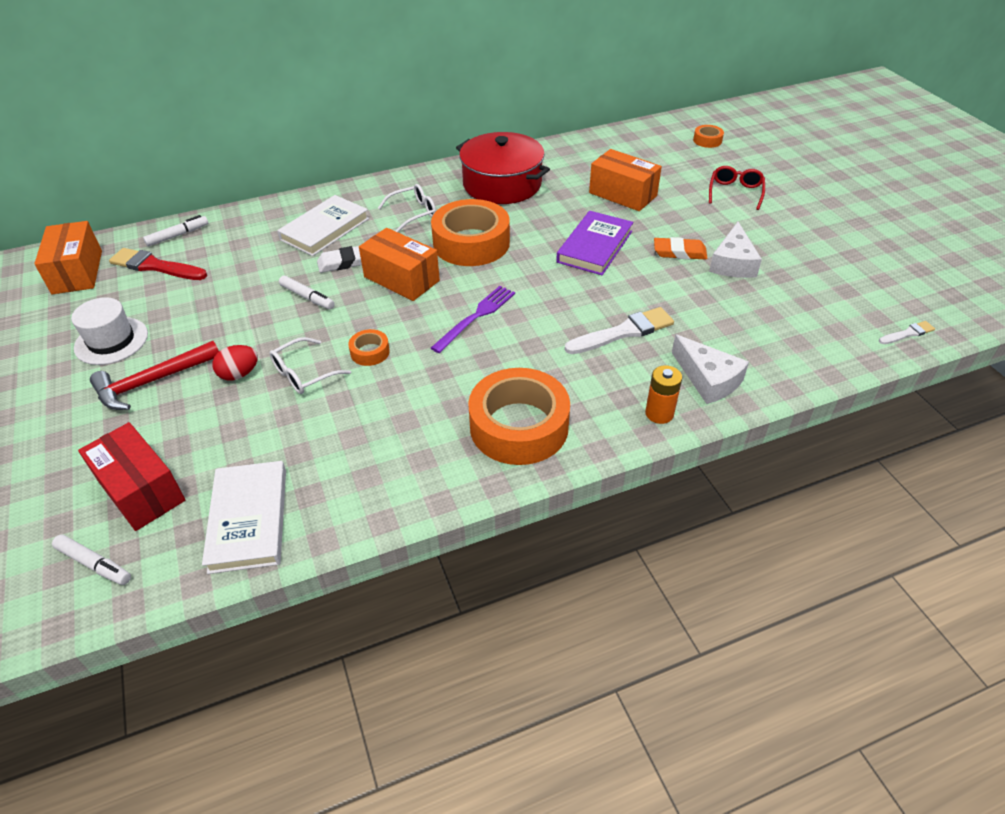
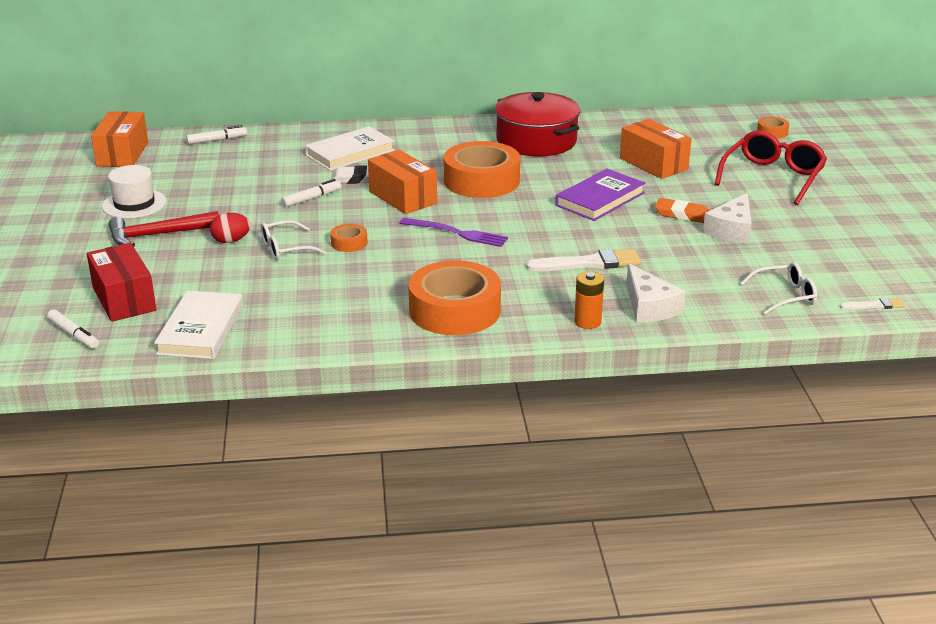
camera: 15 degrees right, 15 degrees down
(155, 266) = (189, 159): red brush -> none
(307, 297) = (312, 198): white marker -> white marker turned 90 degrees counterclockwise
(414, 213) = (438, 152): white glasses -> white glasses (785, 296)
(476, 317) = (457, 233): purple fork -> purple fork turned 60 degrees clockwise
(735, 192) = (772, 177): red glasses -> red glasses, size x1.67

